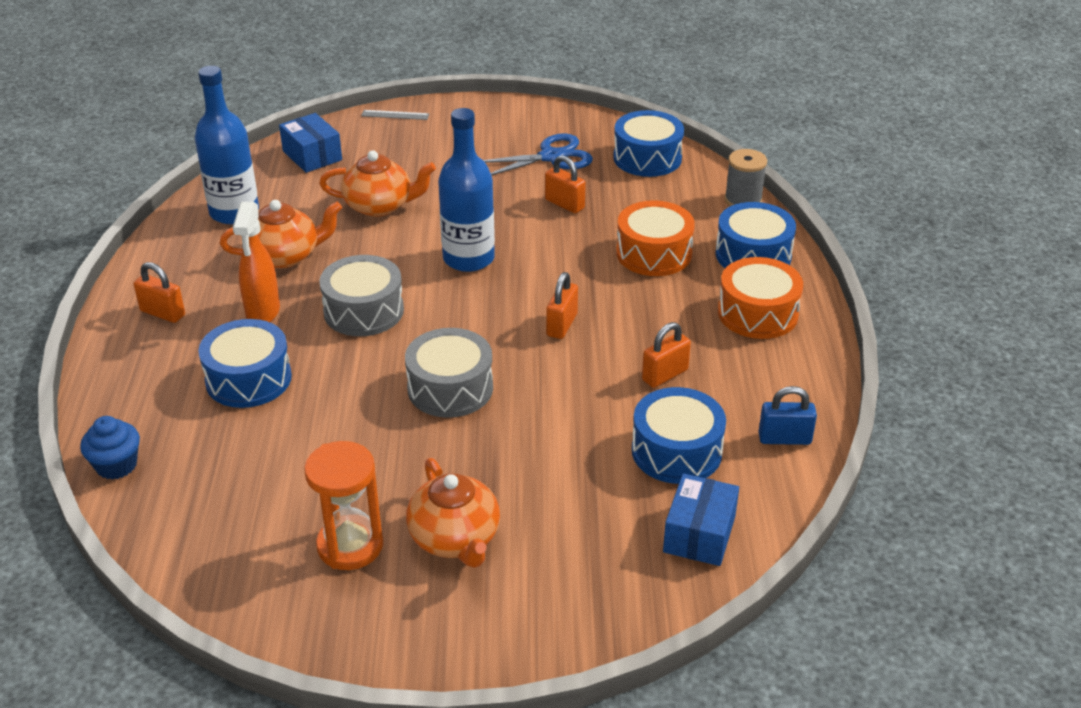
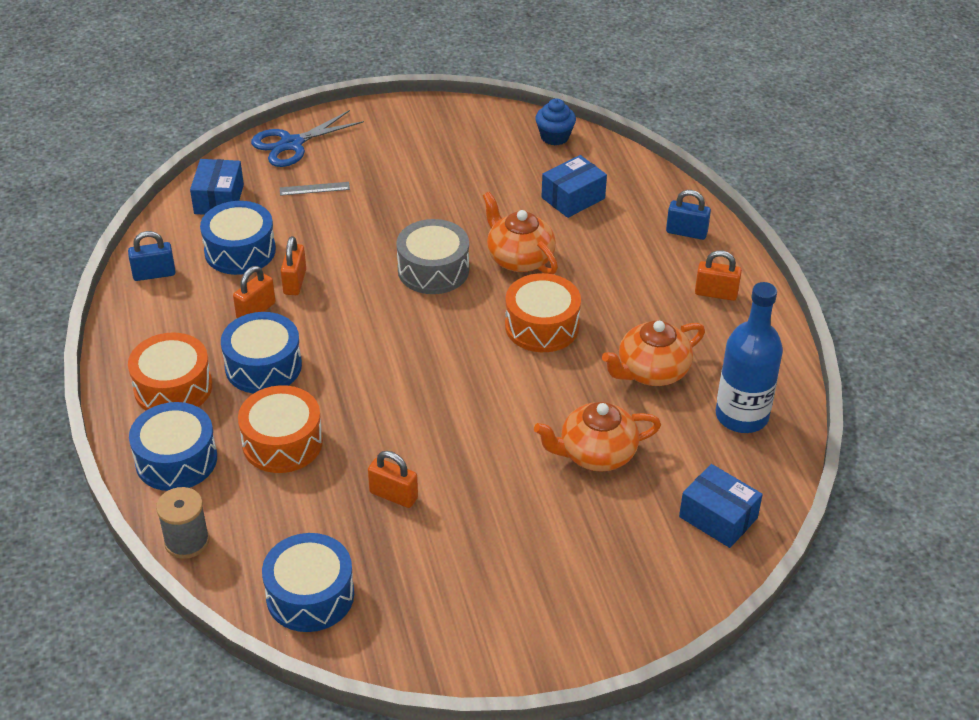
camera: 165 degrees right, 5 degrees up
(116, 465) = (647, 176): blue cupcake -> blue cupcake (554, 137)
(134, 383) = (686, 232): none -> blue padlock
(232, 451) = (573, 198): none -> blue box
(248, 379) = (599, 250): blue drum -> blue drum (263, 366)
(263, 312) = (630, 309): orange spray bottle -> none
(350, 546) = (454, 156): orange hourglass -> none
(363, 311) = (542, 326): grey drum -> orange drum
(395, 115) = (662, 616): grey ruler -> grey ruler (314, 189)
(455, 539) = (386, 171): orange teapot -> orange teapot (519, 258)
(468, 258) = (470, 401): blue bottle -> none
(551, 157) = (431, 573): blue scissors -> blue scissors (291, 144)
(562, 325) = (356, 343): orange padlock -> orange padlock (295, 282)

